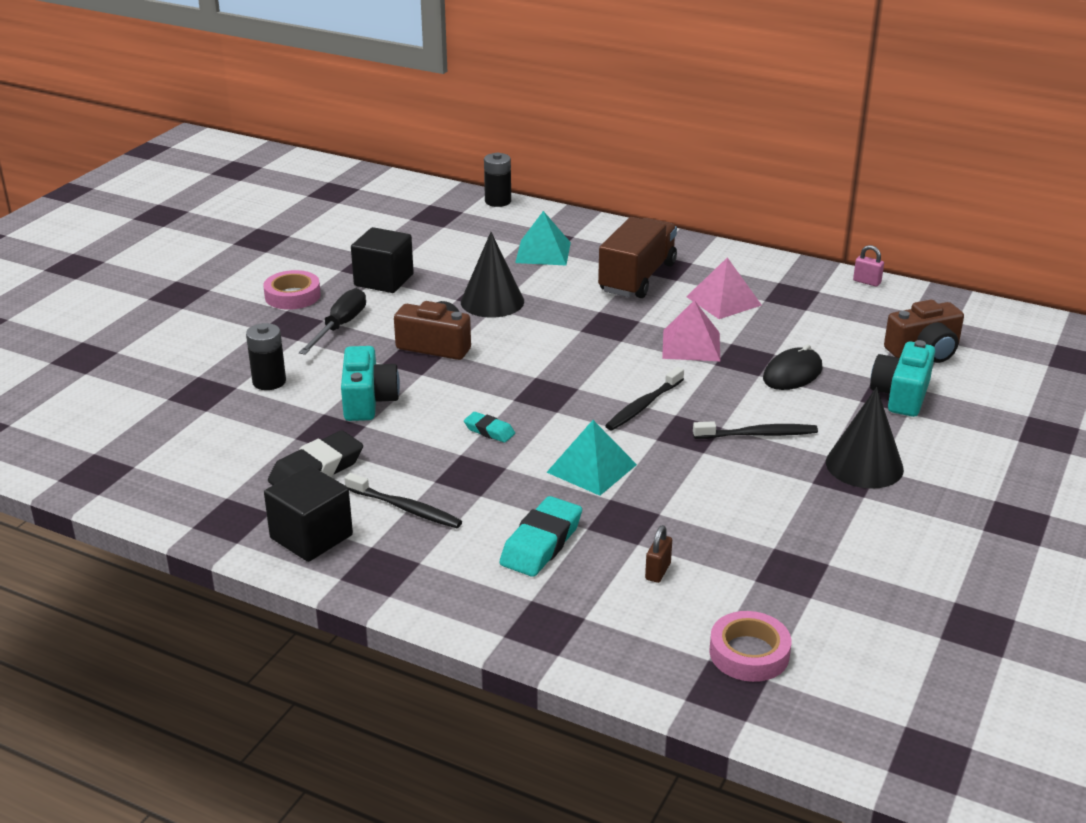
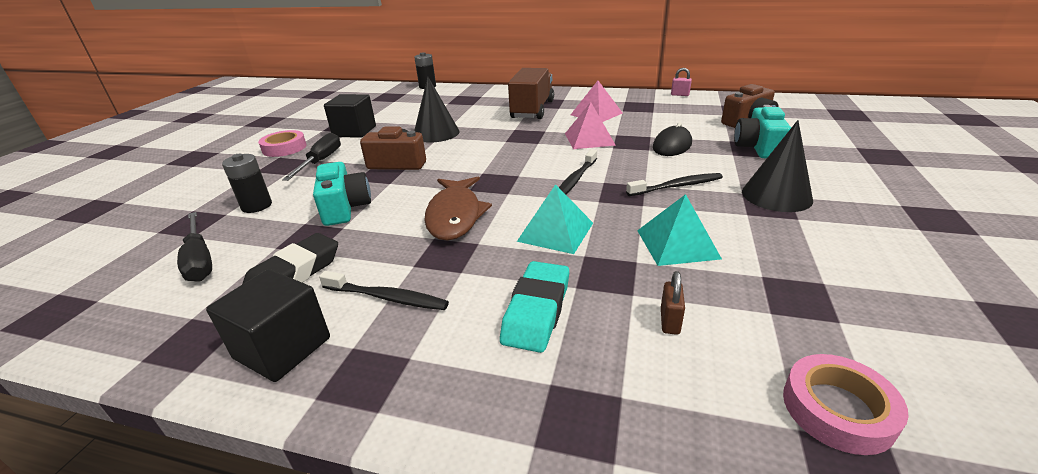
camera: 10 degrees left, 0 degrees up
(220, 439) = (200, 260): none -> black screwdriver
(489, 431) = (455, 215): turquoise eraser -> brown fish
(543, 252) = (464, 105): turquoise pyramid -> turquoise pyramid (677, 244)

